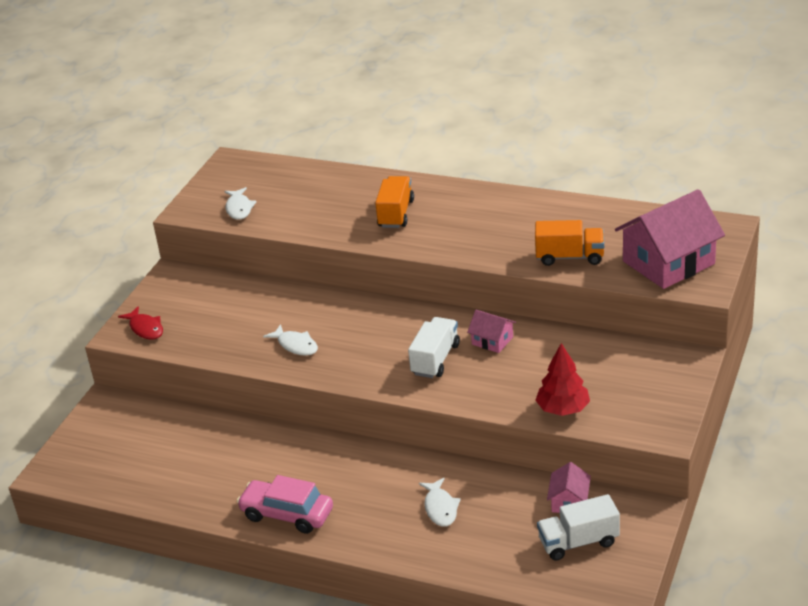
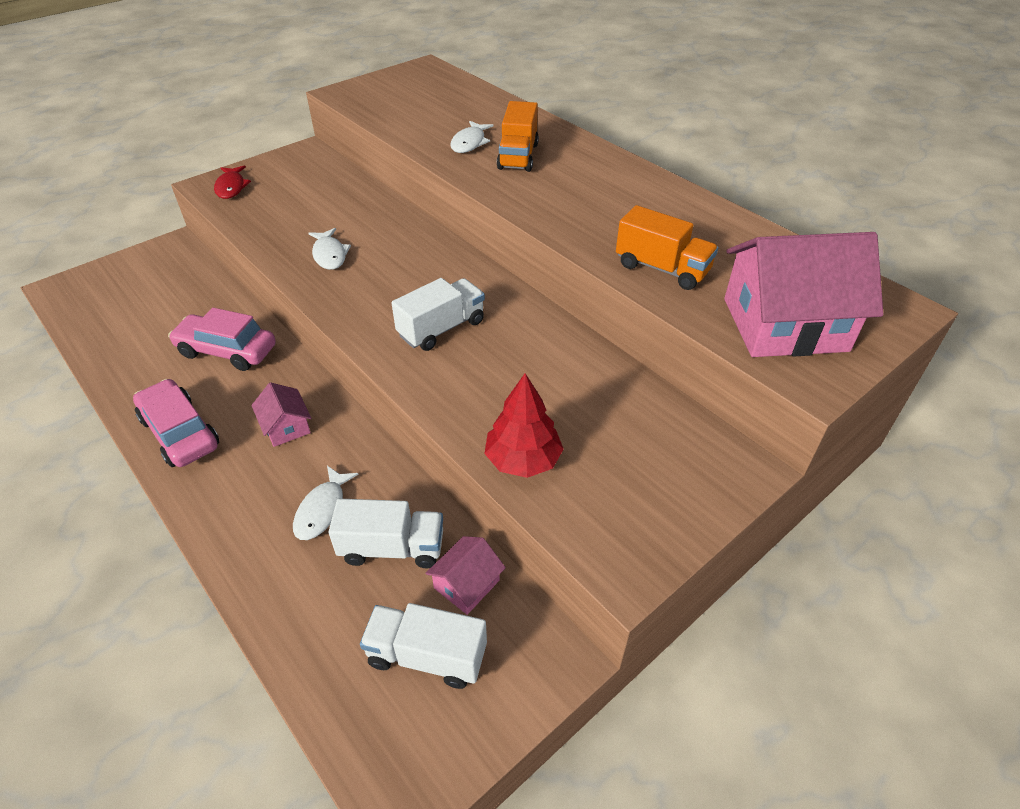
camera: 25 degrees right, 10 degrees up
(239, 208) = (385, 104): white fish -> white fish (469, 143)
(256, 453) = (227, 351): none -> pink car
(396, 214) = (518, 156): orange truck -> orange truck turned 150 degrees clockwise
(492, 340) = (520, 334): pink house -> pink house (286, 426)
(506, 505) = (392, 548): none -> white truck

